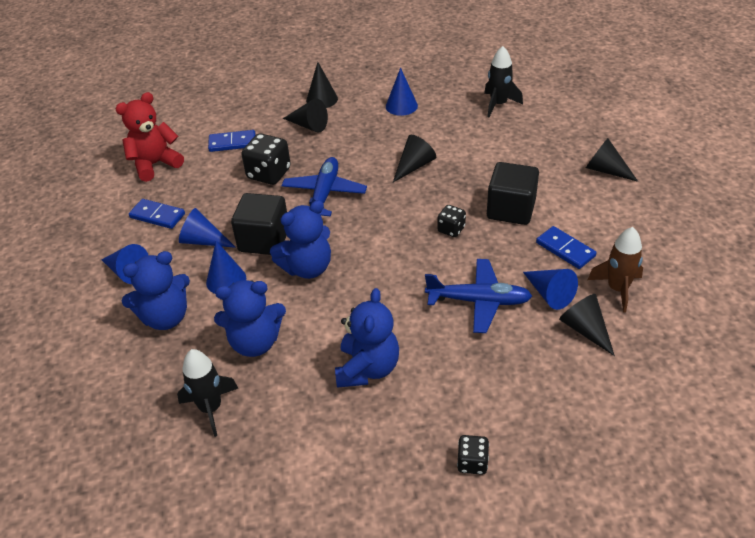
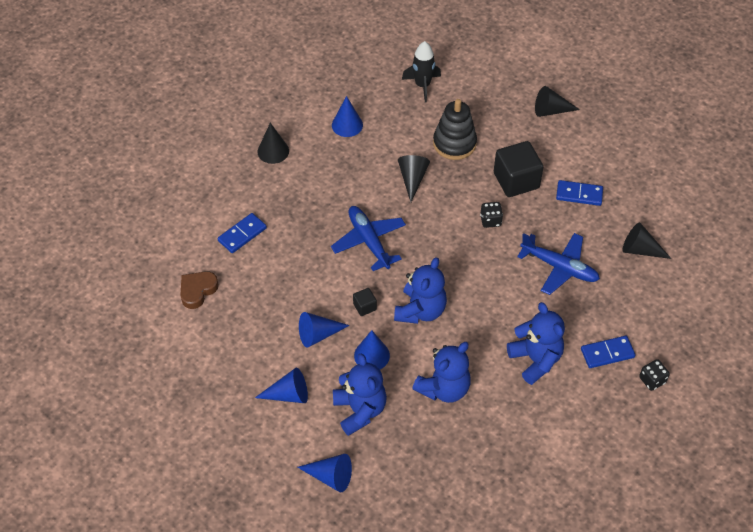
camera: 40 degrees left, 10 degrees up
(155, 164) = (197, 291): red teddy bear -> brown heart
(157, 216) = (256, 335): blue domino -> blue domino (607, 353)
(166, 317) = (360, 410): blue teddy bear -> blue teddy bear turned 45 degrees counterclockwise
(211, 408) = (464, 451): black rocket -> none
(264, 240) = (364, 307): black cube -> black cube, size x0.47
(269, 174) = (305, 247): black dice -> none
(308, 125) = (289, 183): black cone -> none
(479, 301) = (559, 267): blue plane -> blue plane turned 60 degrees clockwise
(482, 156) = (454, 143): none -> black stacking toy
(549, 294) = (598, 236): blue cone -> blue cone (330, 476)
(617, 289) = (635, 207): brown rocket -> none

